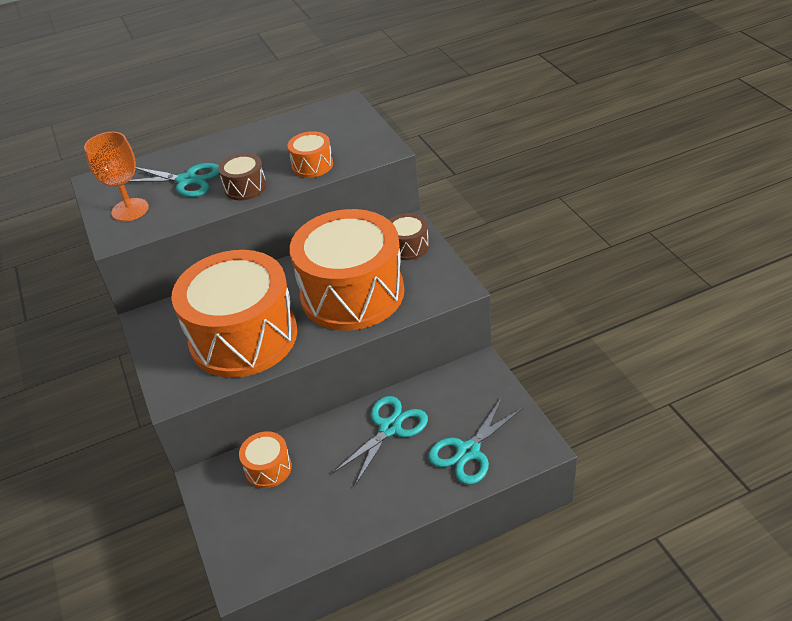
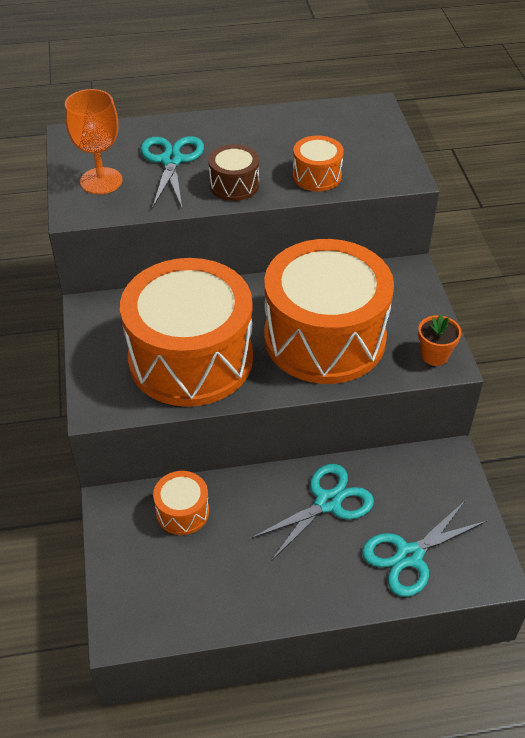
camera: 10 degrees right, 5 degrees up
(187, 180) = (171, 160): turquoise scissors -> turquoise scissors turned 120 degrees counterclockwise
(408, 246) = (403, 296): brown drum -> none
(446, 285) = (434, 355): none -> orange flower pot

